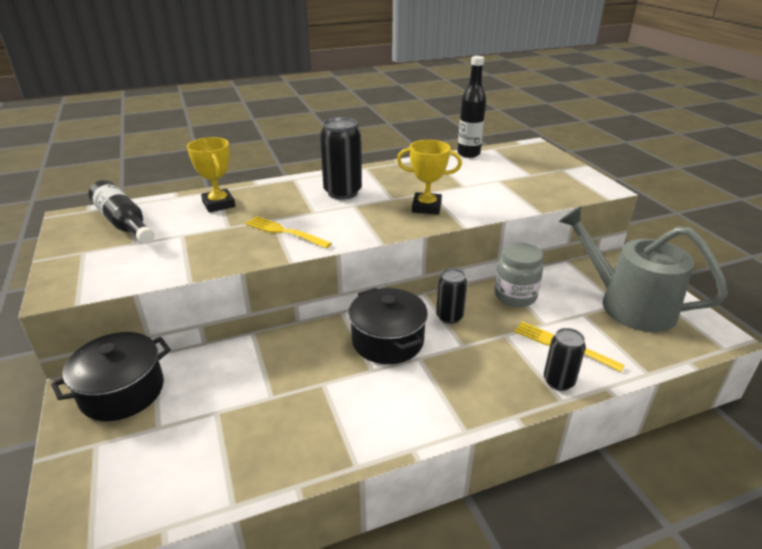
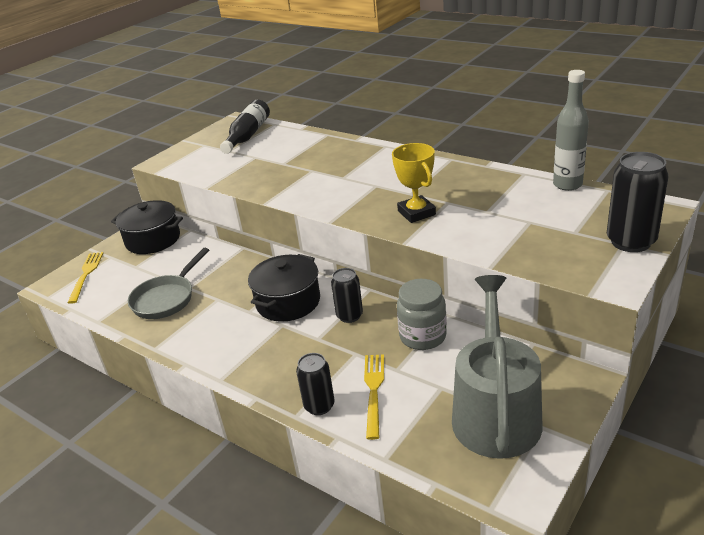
camera: 60 degrees right, 0 degrees up
(218, 204) = (308, 145): yellow trophy -> none
(269, 422) = (166, 299): none -> grey pan
(284, 232) = (300, 182): yellow fork -> yellow fork (86, 274)
(342, 192) = (390, 172): black can -> black can (630, 241)
(468, 154) = (567, 185): black bottle -> grey bottle

